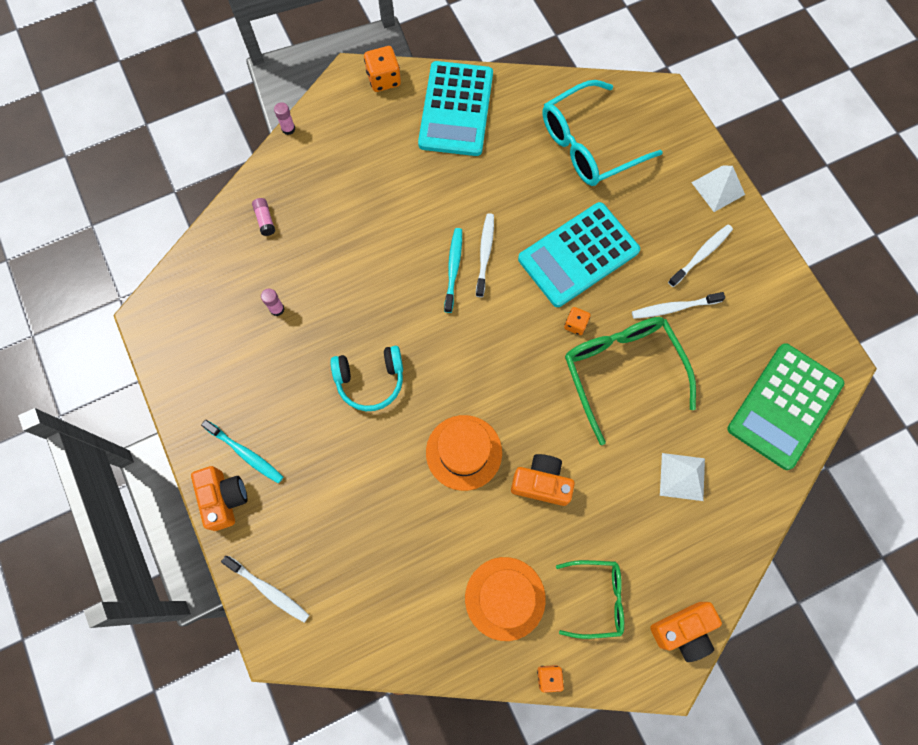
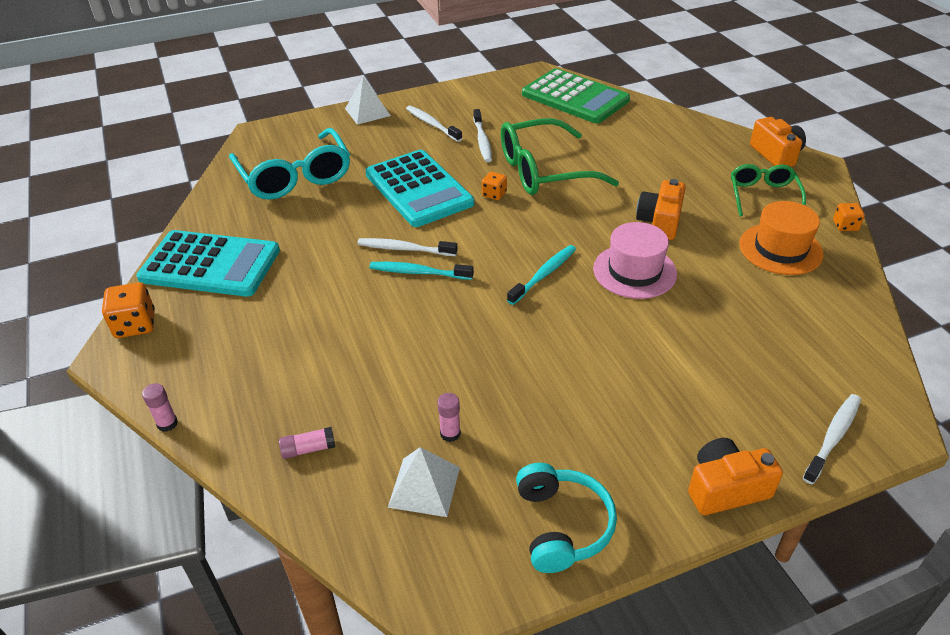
camera: 85 degrees left, 30 degrees down
(245, 453) = (659, 465): turquoise toothbrush -> turquoise toothbrush (544, 275)
(370, 380) = (554, 342): turquoise headphones -> turquoise headphones (562, 525)
(464, 452) = (634, 271): orange hat -> pink hat
(682, 476) = (642, 146): white pyramid -> white pyramid (424, 487)

